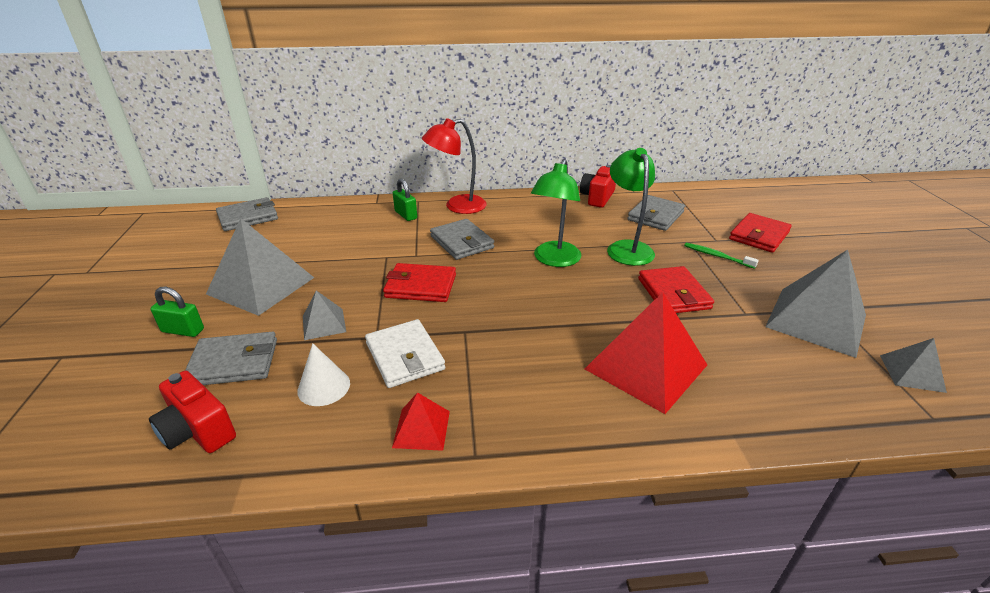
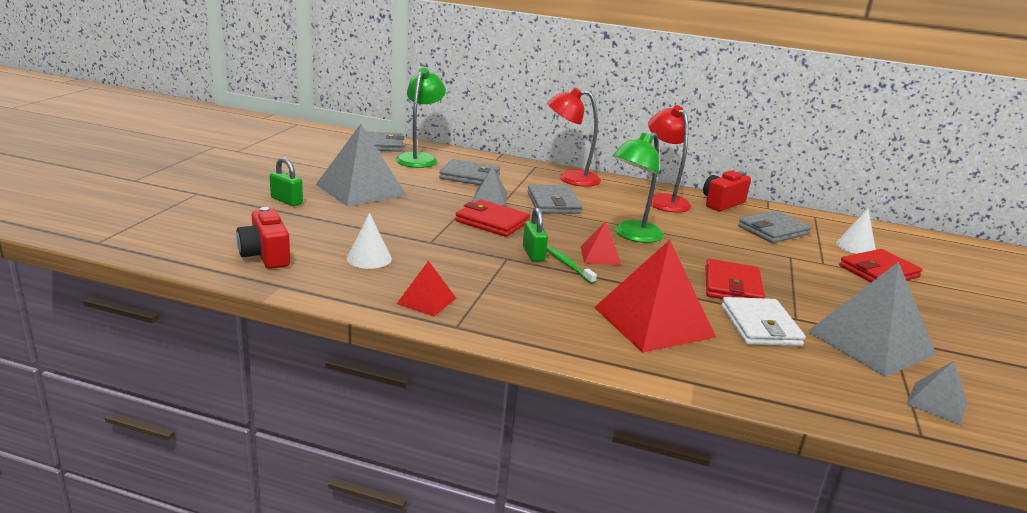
camera: 20 degrees right, 10 degrees down
(234, 362) = (312, 227): grey wallet -> grey wallet (470, 176)
(324, 324) = (394, 224): grey pyramid -> grey pyramid (490, 197)
(404, 356) = (445, 259): white wallet -> white wallet (760, 326)
(406, 215) = (516, 173): green padlock -> green padlock (533, 254)
(545, 296) = (600, 256): none -> red pyramid
(551, 208) = (663, 200): none -> red lamp
(626, 248) = (716, 245): green lamp -> green lamp (419, 158)
(717, 256) = (810, 274): green toothbrush -> green toothbrush (568, 265)
(724, 214) = (855, 247): none -> white cone

